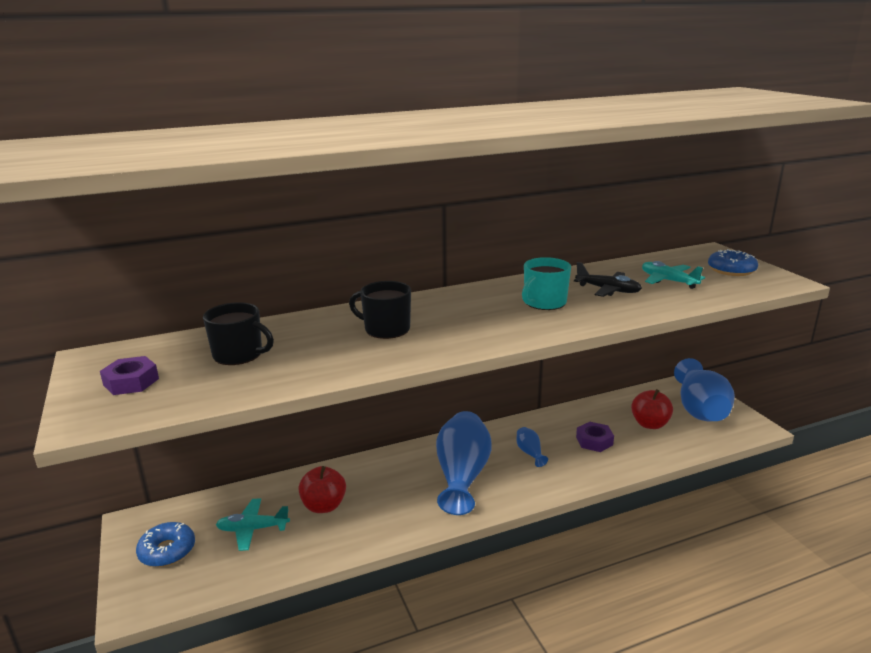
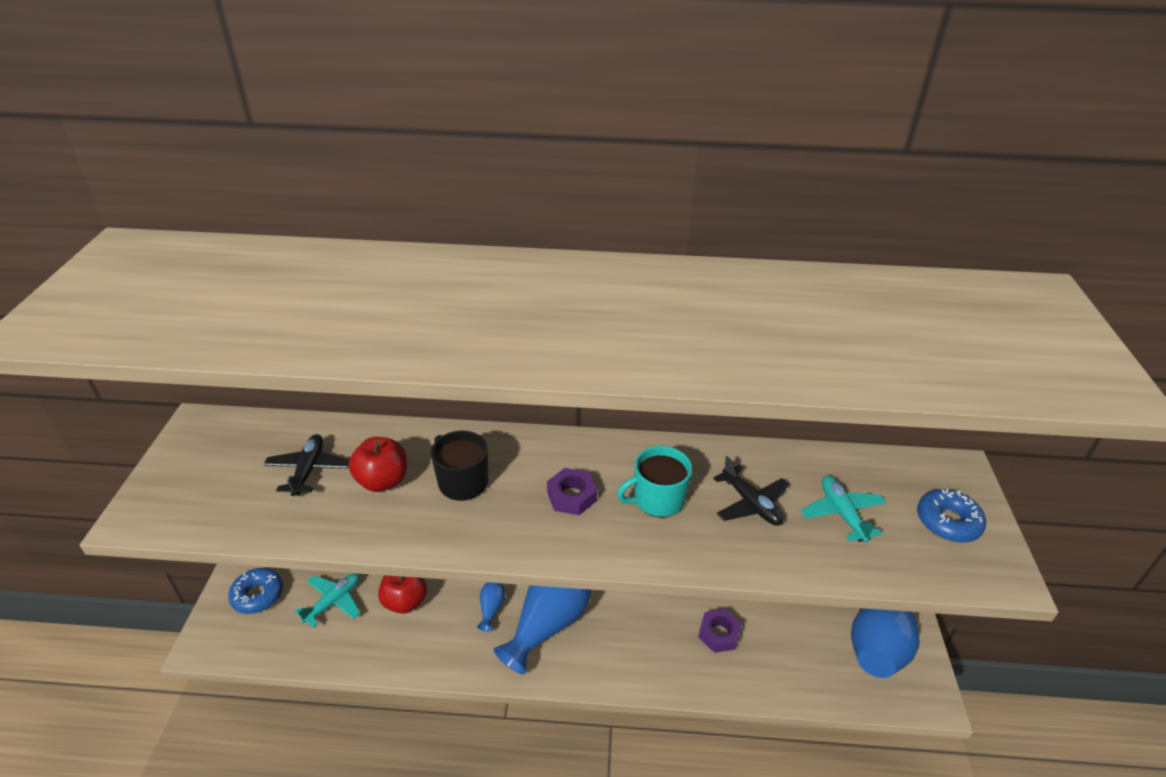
camera: 25 degrees right, 15 degrees up
(131, 382) = (202, 475): purple nut -> purple nut (571, 496)
(239, 355) = (308, 470): black mug -> black plane
(253, 529) = (333, 602): turquoise plane -> turquoise plane turned 105 degrees clockwise
(530, 453) = (638, 620): blue vase -> blue vase (492, 608)
(650, 424) = (801, 637): red apple -> red apple (382, 481)

